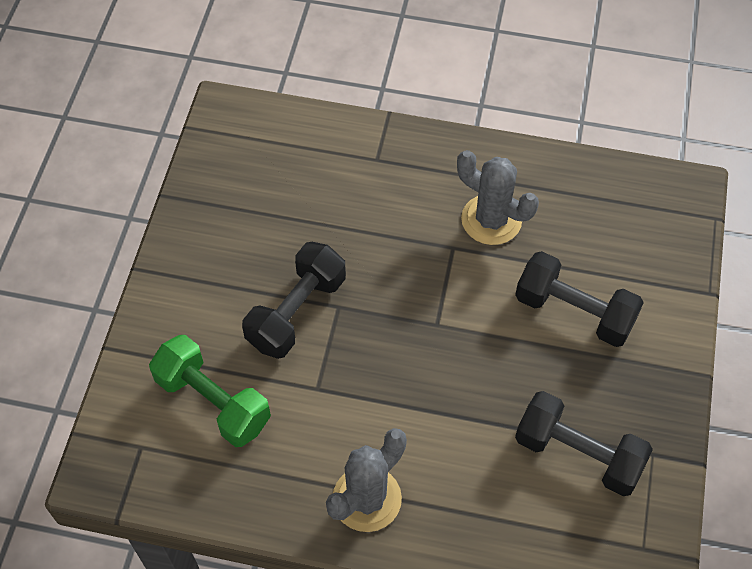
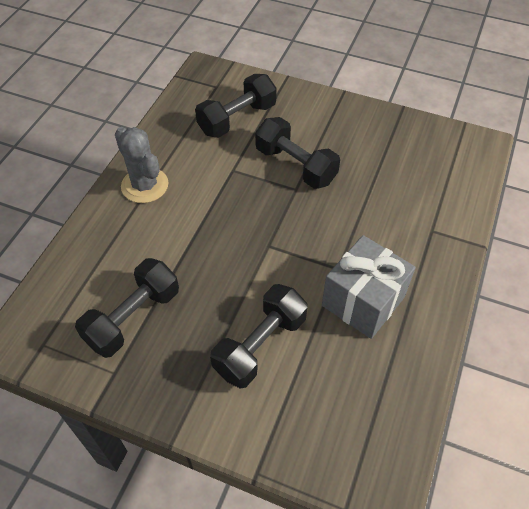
camera: 100 degrees right, 5 degrees down
(213, 401) = (237, 119): green dumbbell -> black dumbbell
(491, 220) = (363, 301): grey cactus -> grey gift

